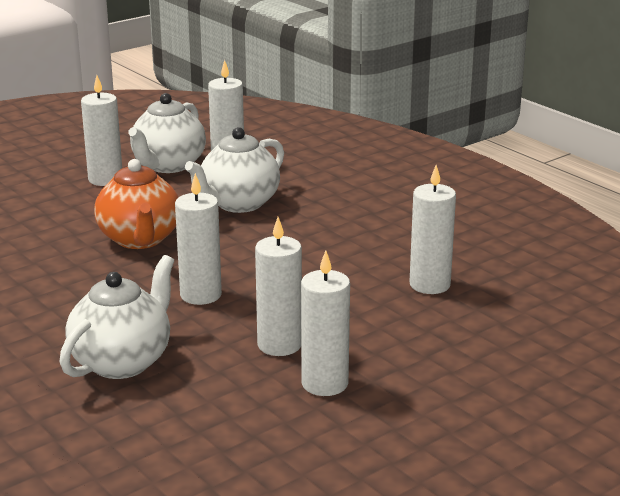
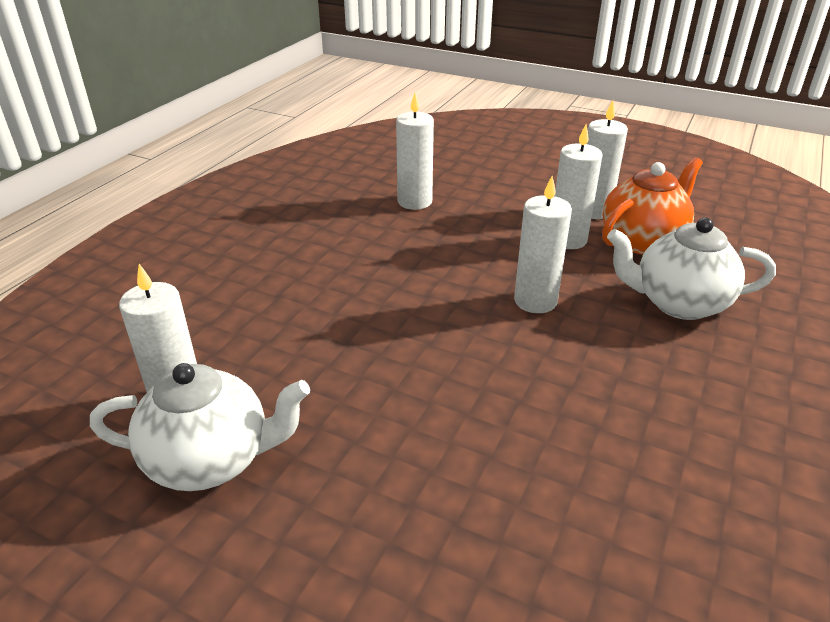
camera: 115 degrees left, 10 degrees up
(105, 179) = (295, 513): white candle -> none
(140, 239) = (460, 387): orange teapot -> orange teapot (642, 241)
(238, 204) = (315, 345): white teapot -> none

